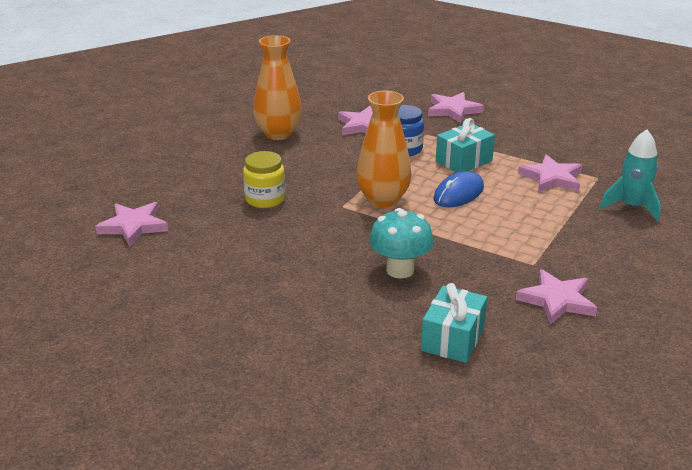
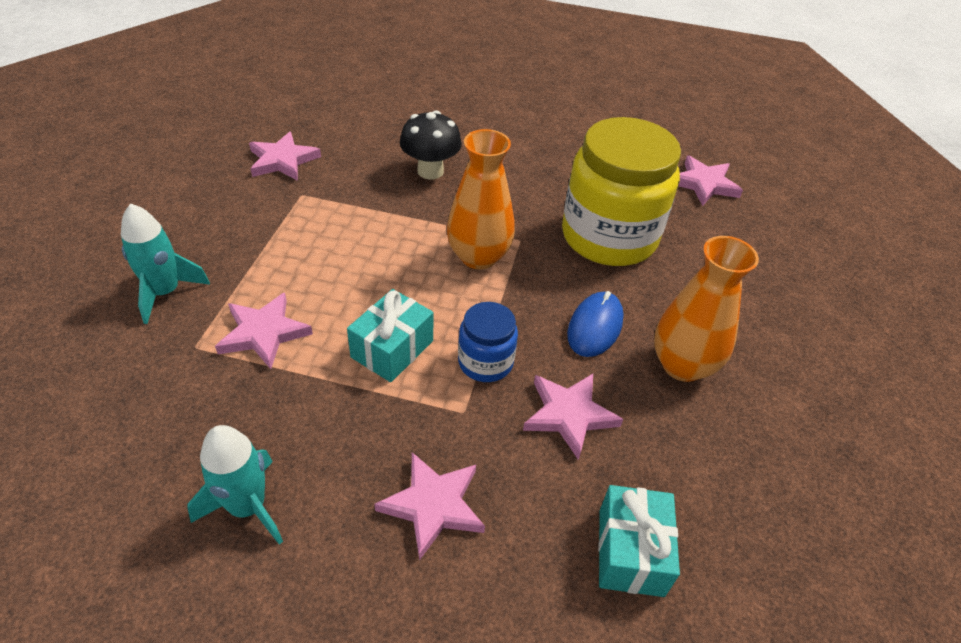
camera: 160 degrees right, 15 degrees up
(265, 199) = (609, 237): yellow jar -> yellow jar, size x2.10
(400, 270) = (430, 171): turquoise mushroom -> black mushroom
(453, 339) = (371, 120): turquoise gift -> turquoise gift (630, 552)
(458, 193) = (390, 281): blue mouse -> blue mouse (595, 327)
(548, 120) = (247, 507): none -> turquoise rocket

